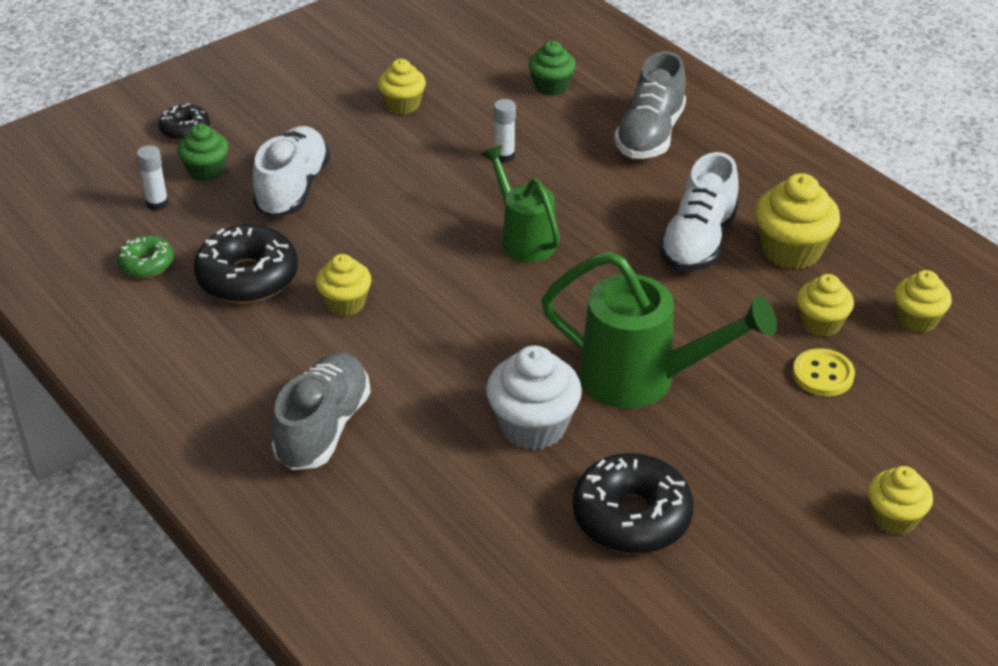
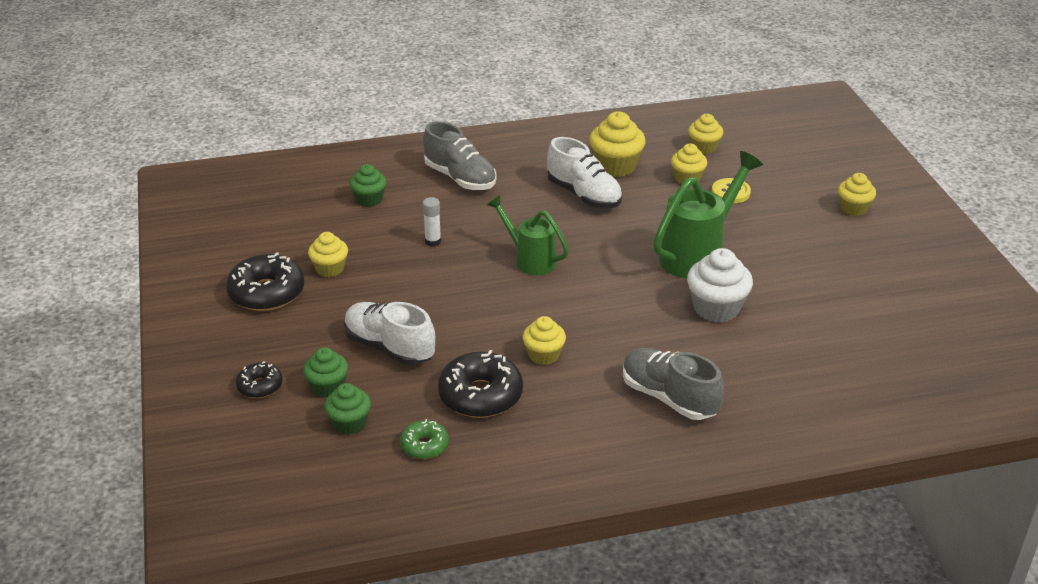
camera: 65 degrees left, 5 degrees down
(157, 203) = (349, 423): white glue stick -> green cupcake
(523, 238) = (530, 259): green watering can -> green watering can turned 45 degrees clockwise
(631, 516) = (812, 294): black donut -> black donut (266, 293)

